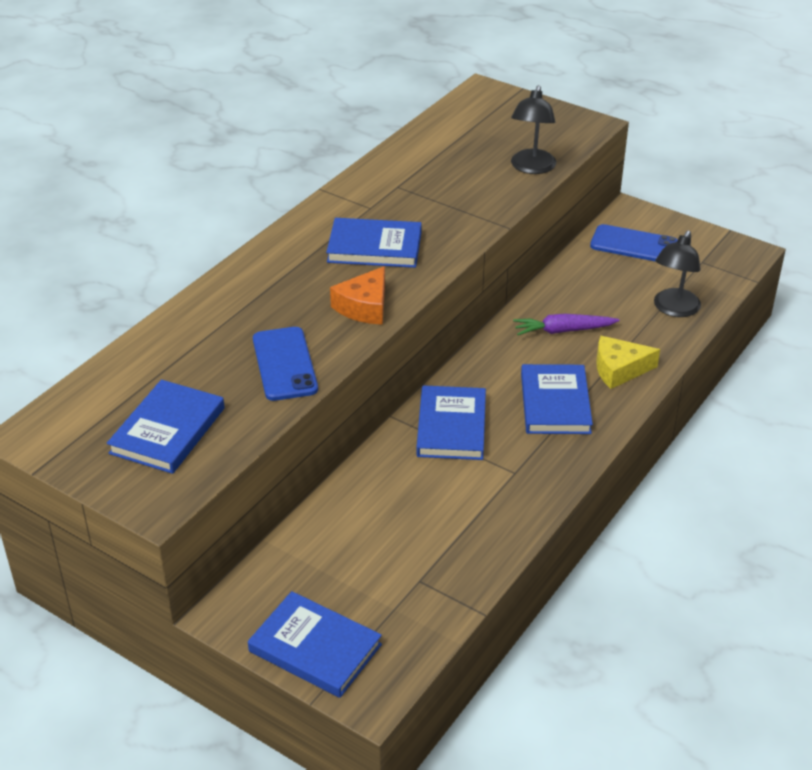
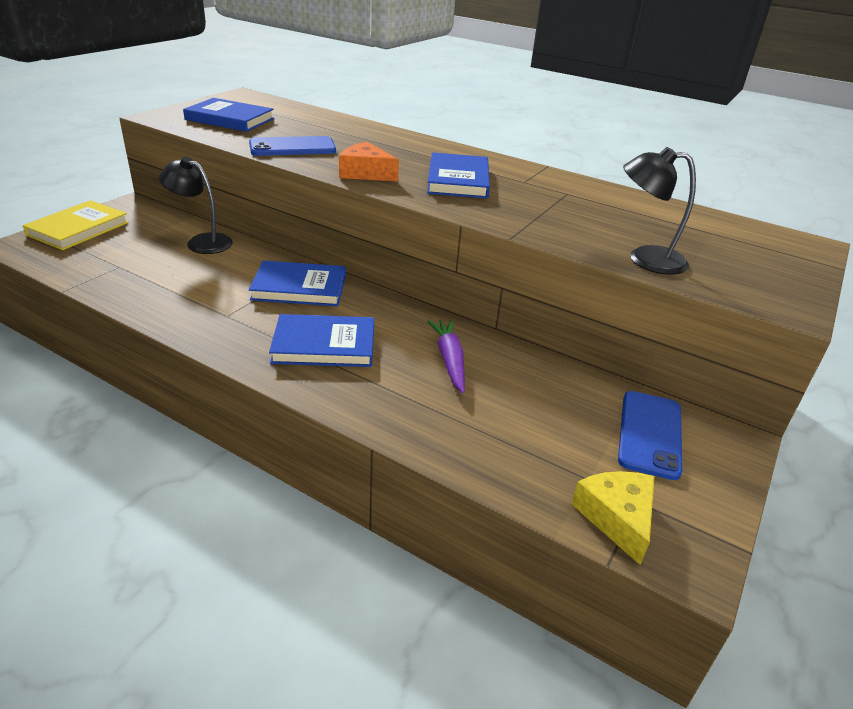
camera: 85 degrees right, 5 degrees down
(315, 648) = (78, 229): blue book -> yellow book
(619, 369) = (379, 394): yellow cheese -> yellow cheese (617, 518)
(673, 309) = (508, 455): black lamp -> black lamp (202, 242)

